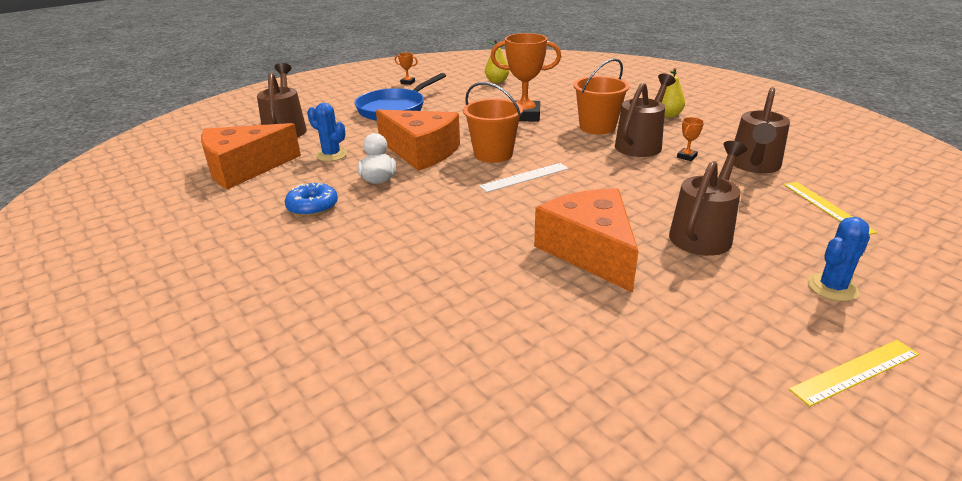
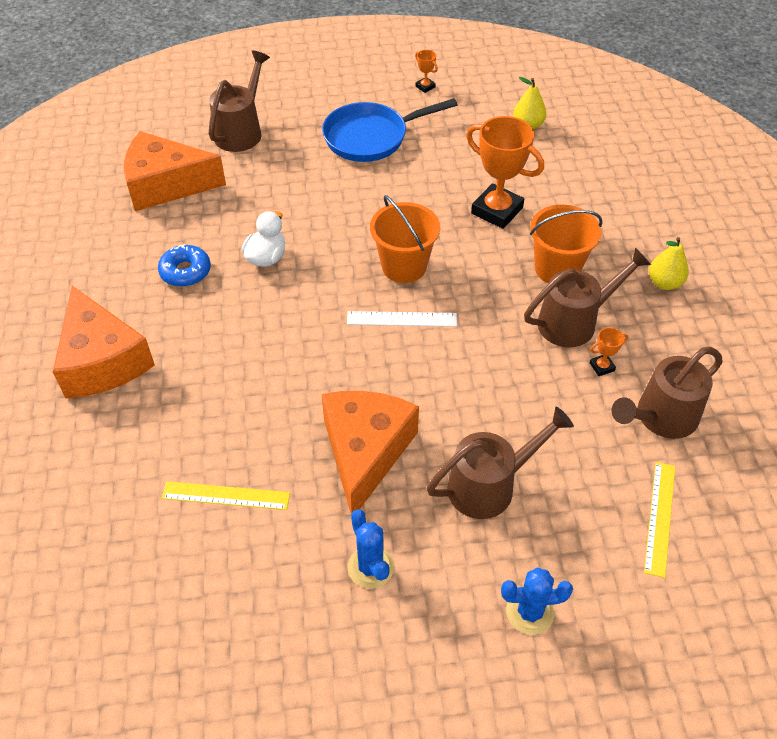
camera: 30 degrees right, 20 degrees up
(331, 155) = (253, 196): blue cactus -> blue cactus (370, 567)
(421, 152) = (338, 230): orange cheese -> orange cheese (102, 360)
(855, 372) = (438, 697): yellow ruler -> yellow ruler (226, 496)

